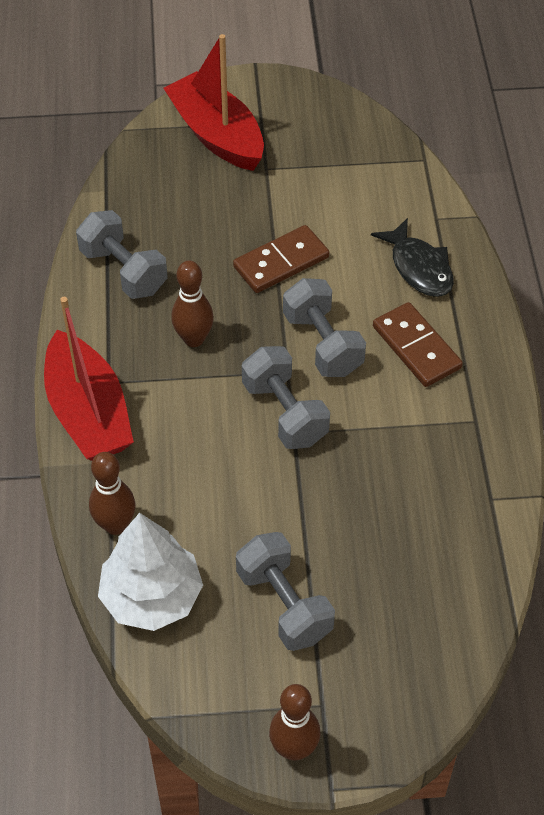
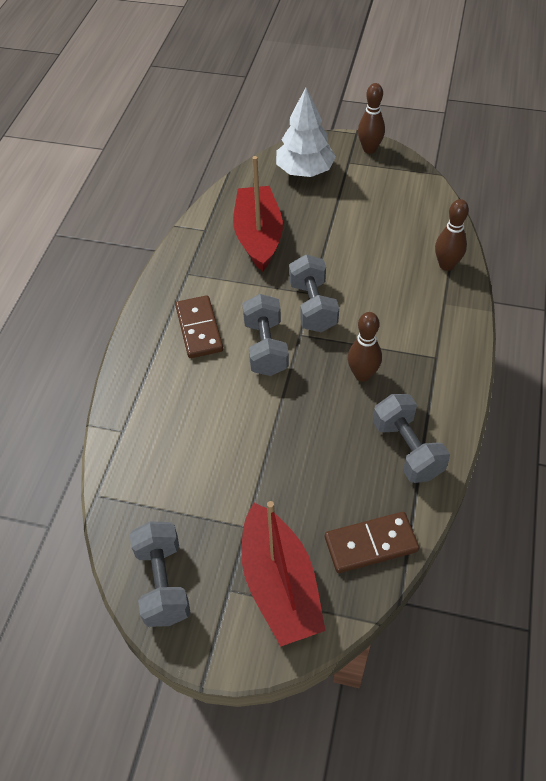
camera: 160 degrees left, 0 degrees up
(88, 413) = (455, 338): red boat -> red boat (258, 236)
(152, 596) = (430, 224): white tree -> white tree (305, 171)
(281, 262) = (270, 423): brown domino -> brown domino (371, 544)
(284, 604) = (353, 205): grey dumbbell -> grey dumbbell (163, 582)
(419, 267) = (162, 390): black fish -> none

